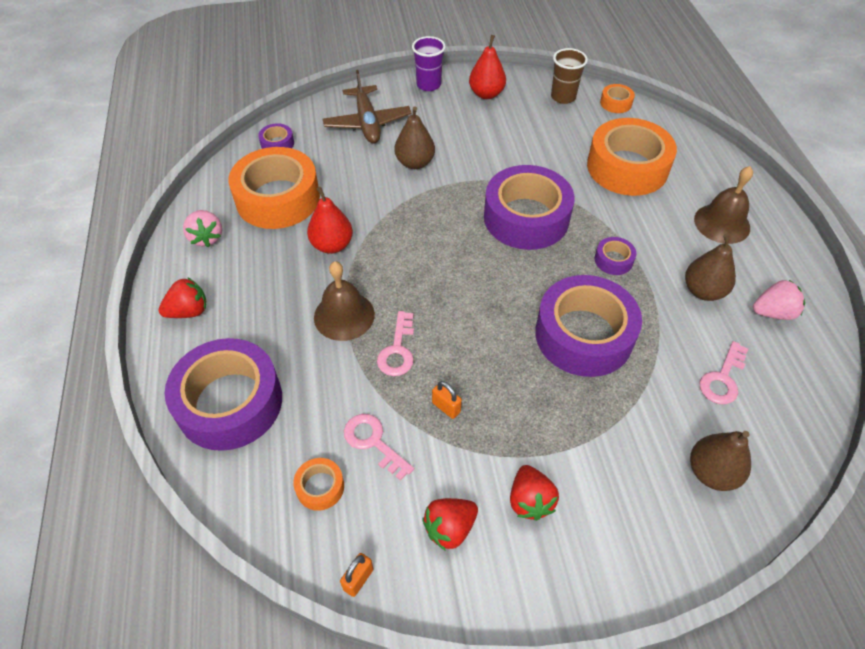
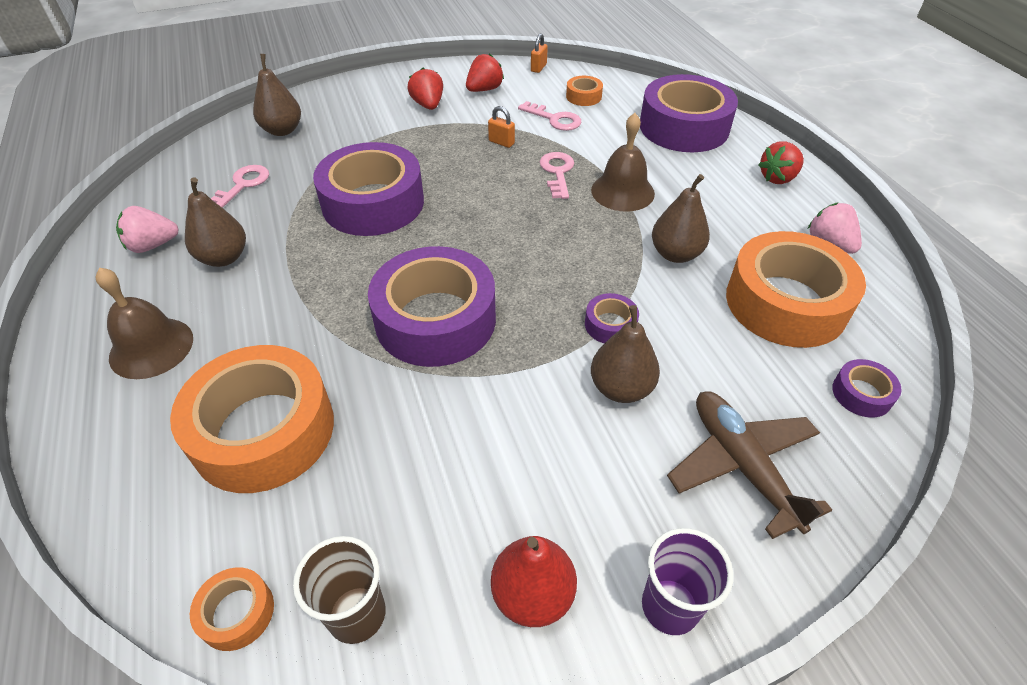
camera: 170 degrees right, 5 degrees down
(332, 245) = (675, 254): red pear -> brown pear
(613, 260) = (324, 279): purple tape -> purple tape (610, 325)

